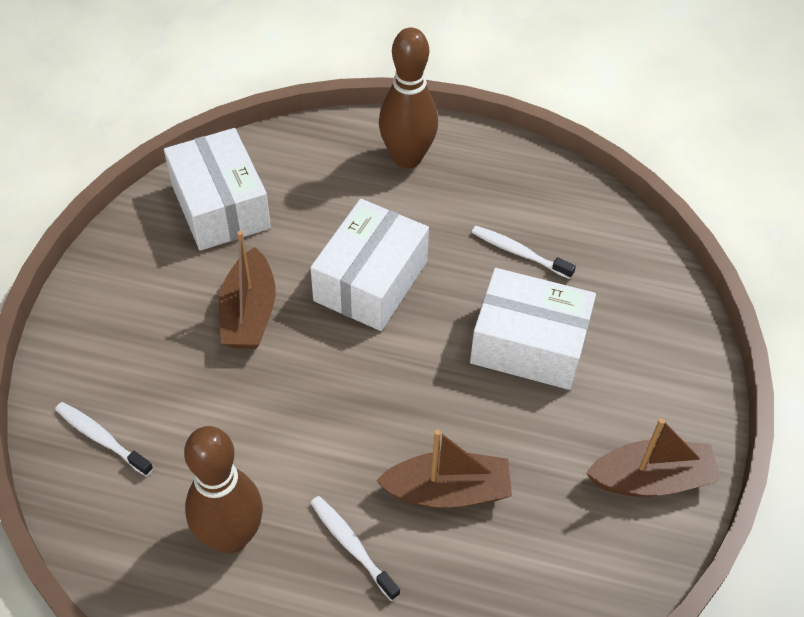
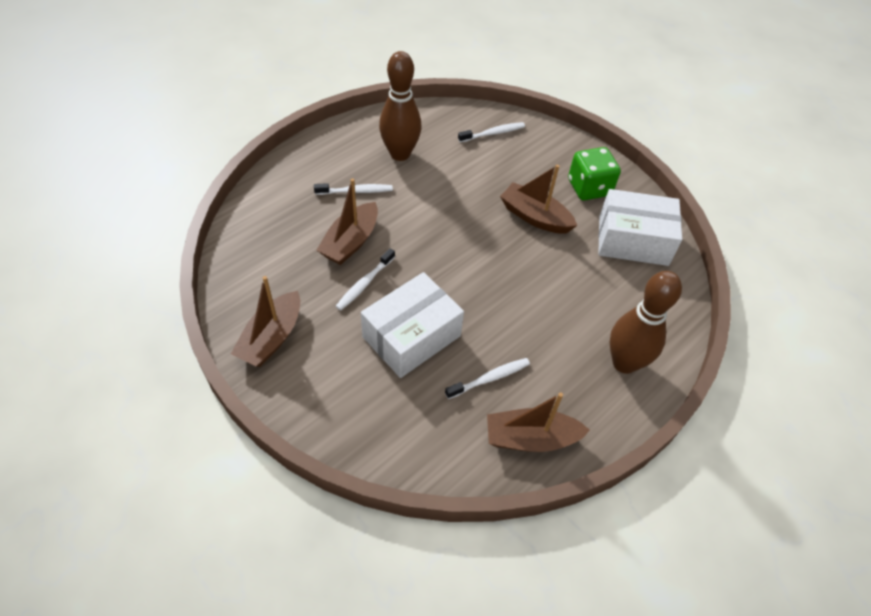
camera: 120 degrees right, 0 degrees up
(151, 279) = (589, 188): none -> green dice
(370, 281) = (521, 283): white box -> none
(498, 433) = (364, 283): none -> white toothbrush
(554, 195) = (530, 438): none -> brown boat

